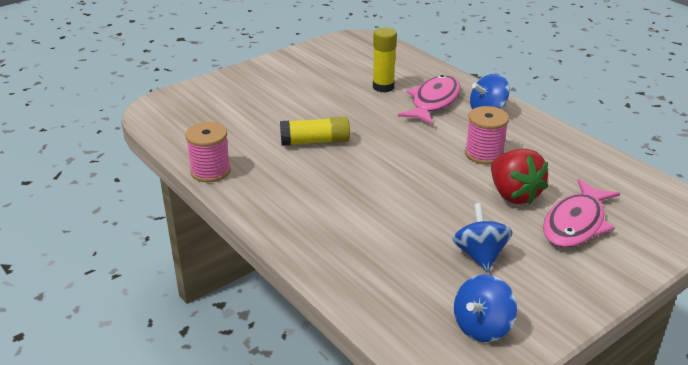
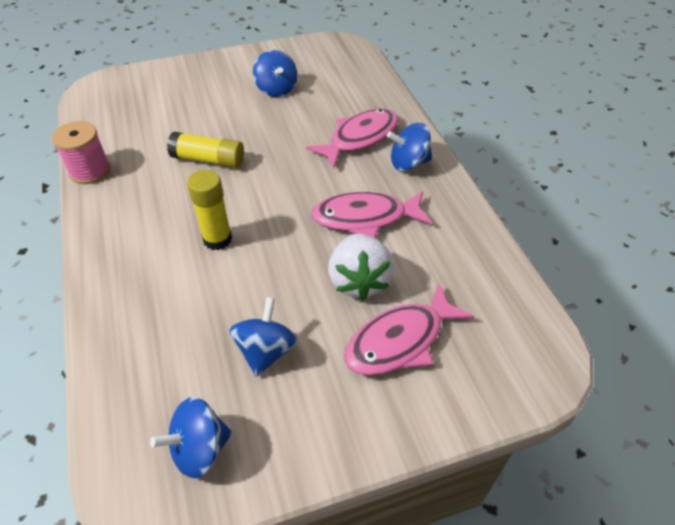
camera: 20 degrees right, 15 degrees up
(330, 80) = (276, 89): none -> blue spinning top
(383, 87) = (322, 108): yellow glue stick -> yellow glue stick (217, 239)
(484, 154) = (365, 218): pink spool -> pink fish
(513, 194) = (359, 280): red strawberry -> white strawberry

